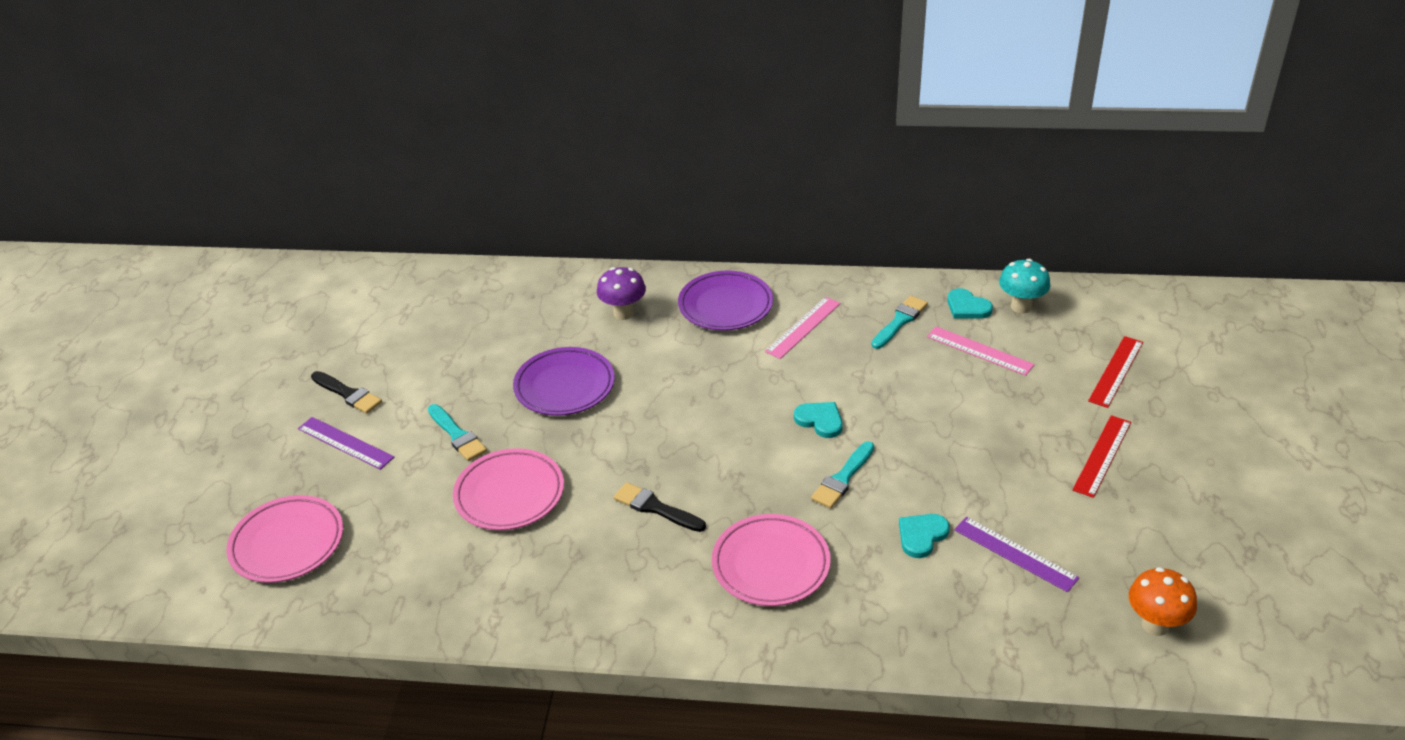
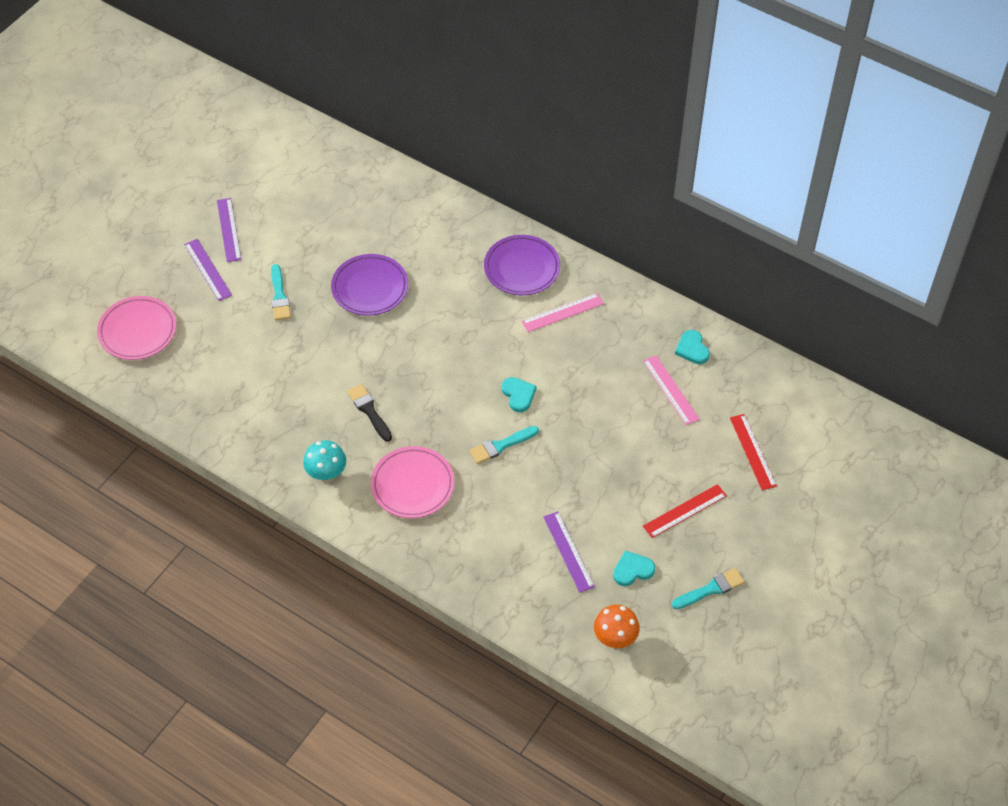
camera: 25 degrees right, 15 degrees up
(348, 394) = (229, 230): black brush -> purple ruler
(509, 494) = (286, 357): pink plate -> none
(623, 313) = (447, 243): purple mushroom -> none
(900, 321) = (634, 339): turquoise brush -> turquoise brush (711, 589)
(921, 536) = (520, 511): turquoise heart -> turquoise heart (632, 570)
(1021, 306) = (731, 366): turquoise mushroom -> turquoise mushroom (327, 475)
(1116, 371) = (752, 451): red ruler -> red ruler turned 75 degrees counterclockwise

